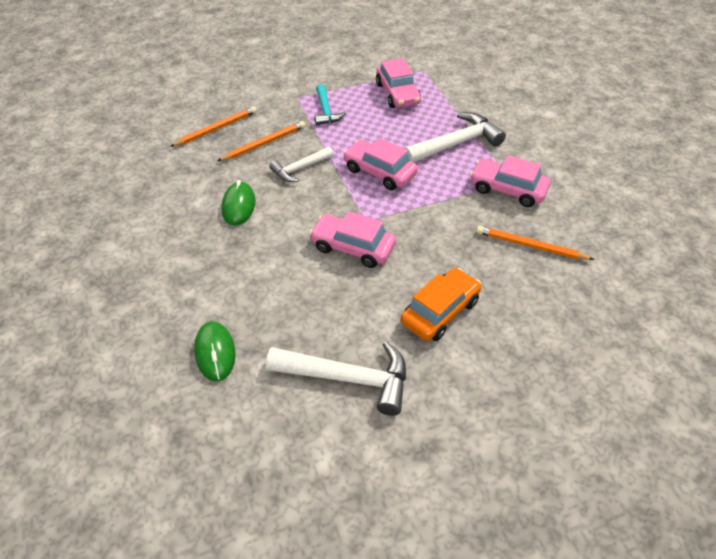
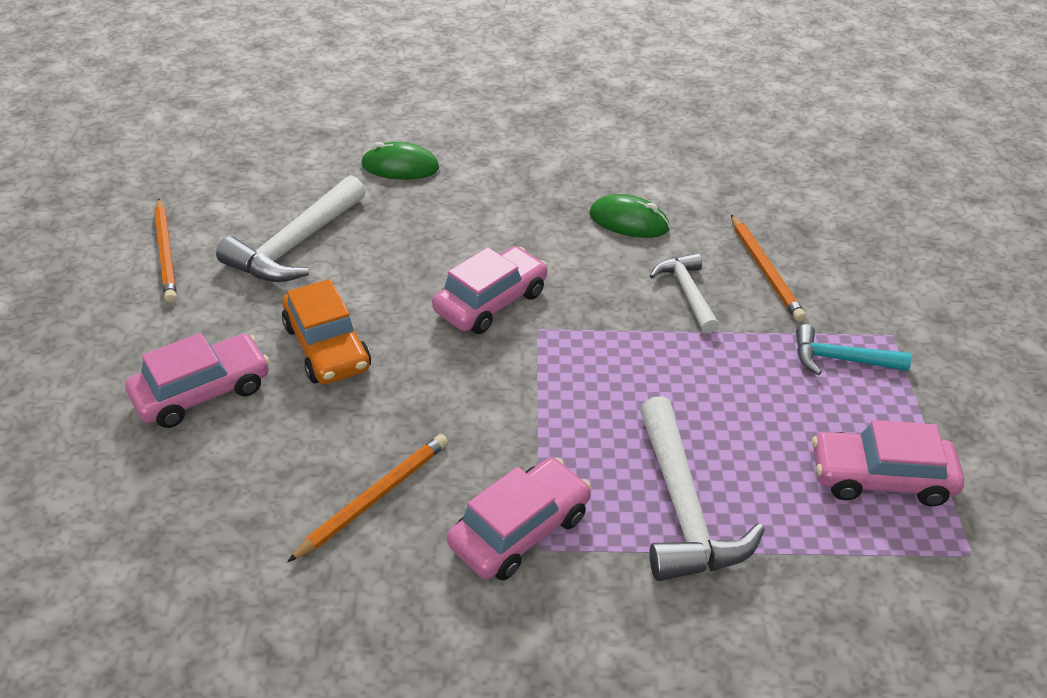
camera: 110 degrees right, 5 degrees down
(216, 129) = (819, 231): orange pencil -> orange pencil (166, 253)
(379, 172) = (642, 377): pink car -> pink car (202, 391)

